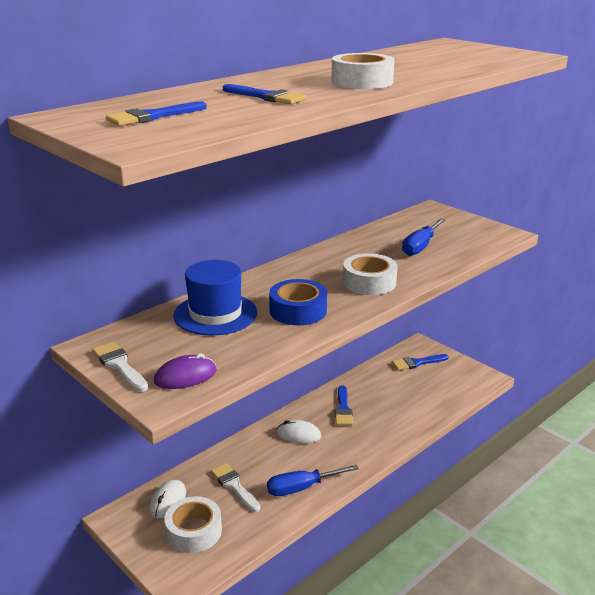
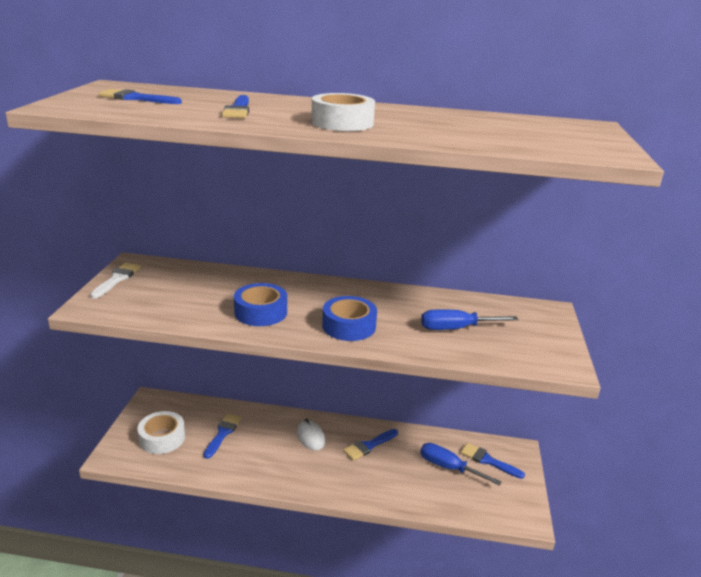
camera: 50 degrees right, 0 degrees up
(168, 501) = (182, 412): white mouse -> none
(185, 376) = (122, 304): purple mouse -> none
(215, 314) = (219, 284): blue hat -> none
(234, 486) = (223, 433): white brush -> blue brush
(301, 488) = (250, 468): blue screwdriver -> blue screwdriver (448, 467)
(369, 282) = (349, 326): white tape -> blue tape

